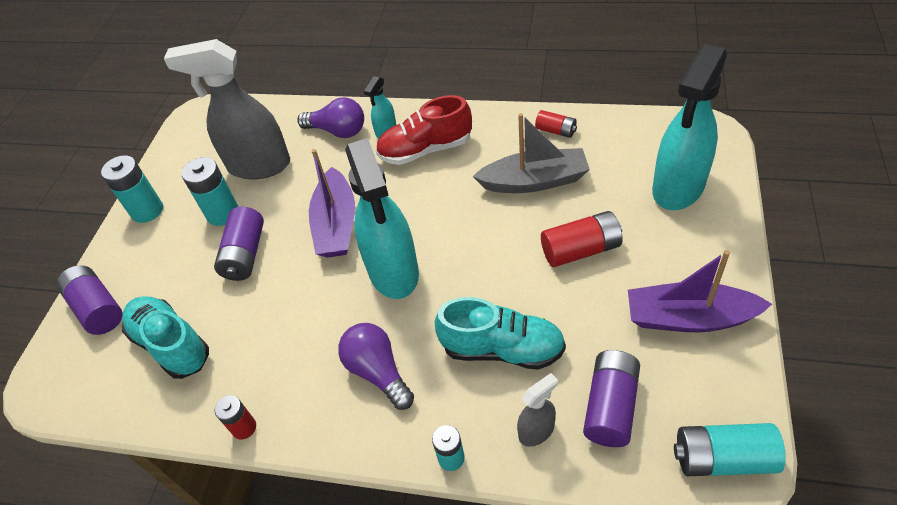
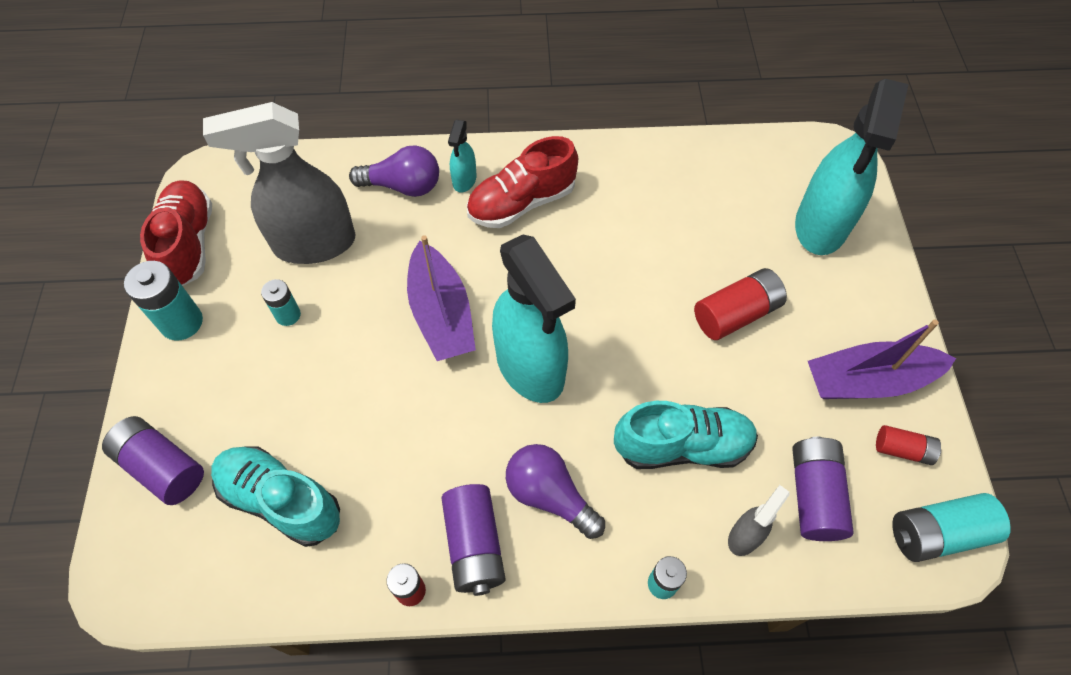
camera: 20 degrees left, 10 degrees up
(171, 158) = (188, 243): none -> red shoe
(223, 213) = (288, 315): turquoise battery -> turquoise battery, size x0.60
(245, 254) = (337, 367): purple battery -> purple battery (474, 545)
(534, 181) = (662, 232): grey boat -> none
(556, 131) = (669, 165): red battery -> red battery (902, 450)

